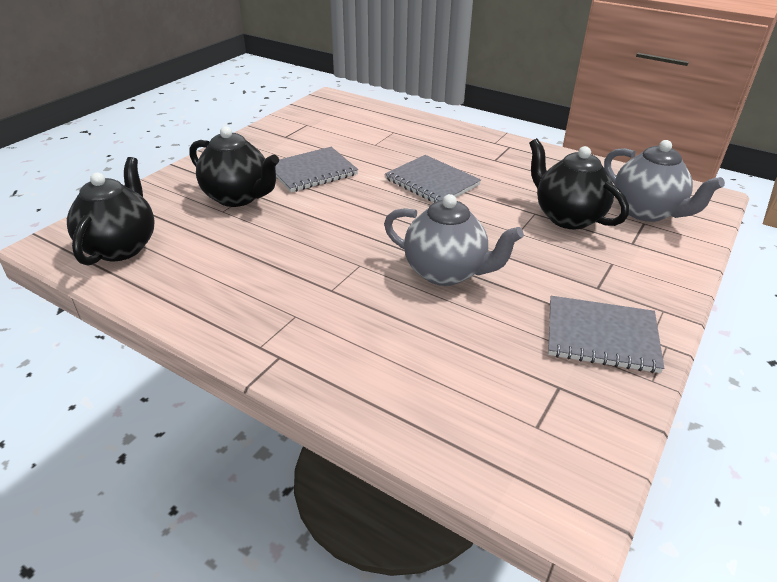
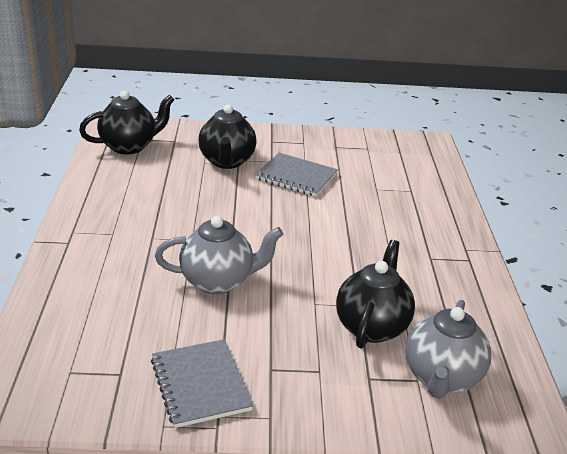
camera: 55 degrees right, 5 degrees down
(432, 182) = (347, 236): grey notebook -> none
(446, 272) = (218, 281): grey teapot -> grey teapot turned 90 degrees counterclockwise

